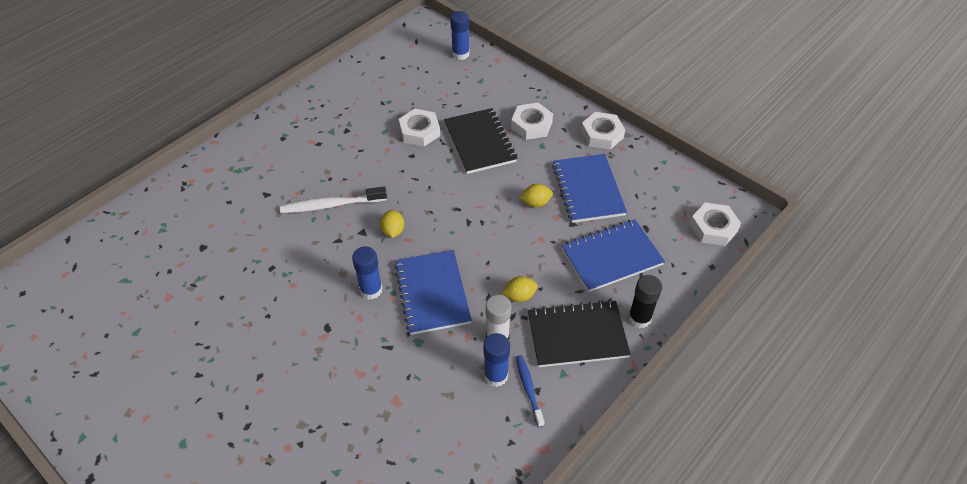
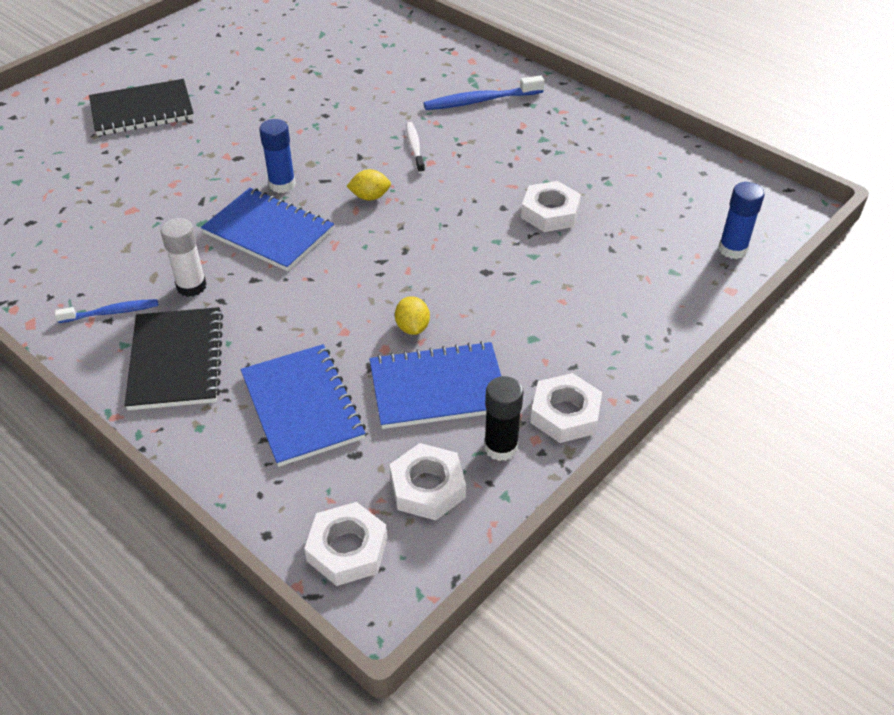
camera: 90 degrees right, 5 degrees down
(272, 165) = (480, 101): none -> blue toothbrush
(331, 205) = (414, 147): white toothbrush -> white toothbrush, size x0.63
(432, 293) = (269, 231): blue notebook -> blue notebook turned 45 degrees clockwise
(480, 142) = (533, 271): black notebook -> black notebook (142, 110)
(496, 376) = (138, 285): blue glue stick -> none
(519, 296) = (250, 307): yellow lemon -> none
(531, 125) = (578, 327): white nut -> white nut (427, 487)
(639, 318) = (188, 429): black glue stick -> black glue stick (500, 447)

